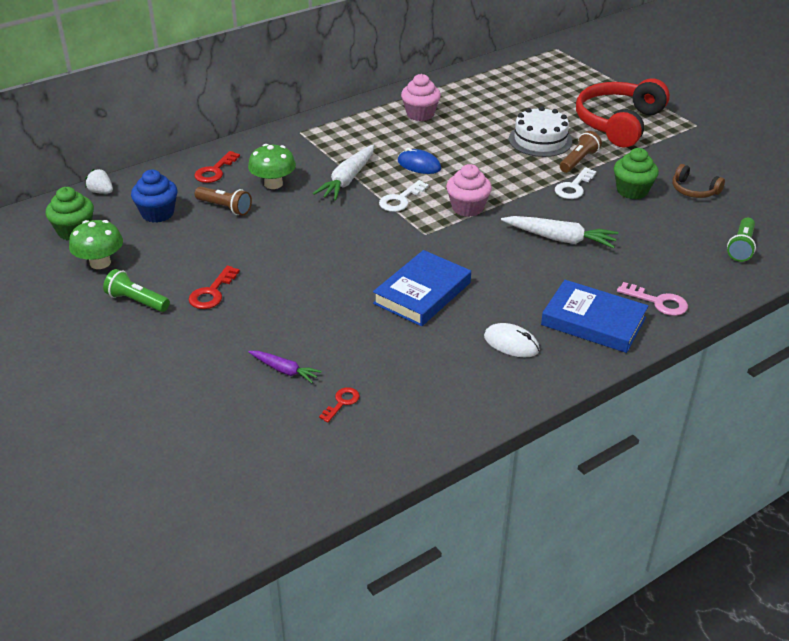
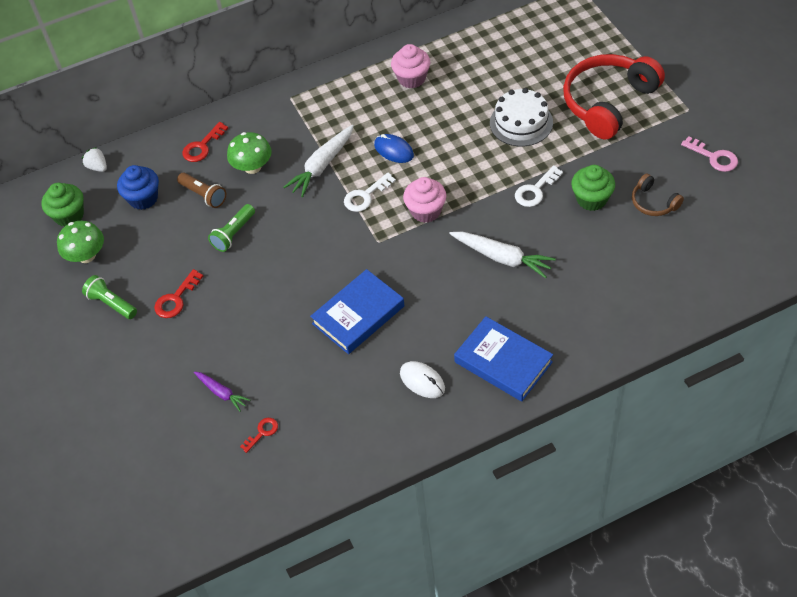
camera: 15 degrees right, 15 degrees up
(578, 161) = (551, 154): brown flashlight -> none
(658, 302) = (570, 344): pink key -> pink key (713, 157)
(741, 247) = (674, 282): green flashlight -> green flashlight (234, 234)

